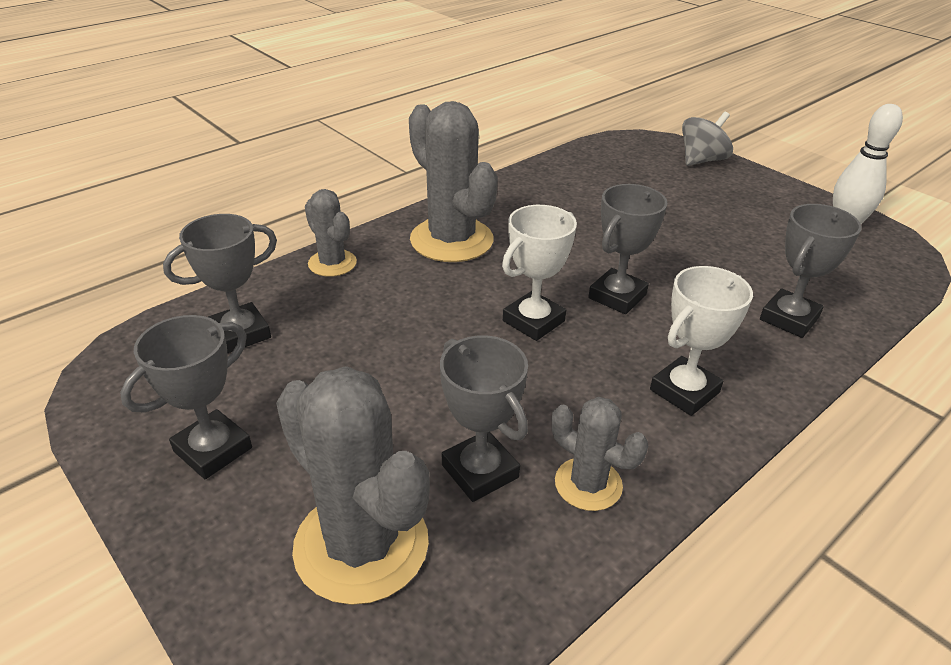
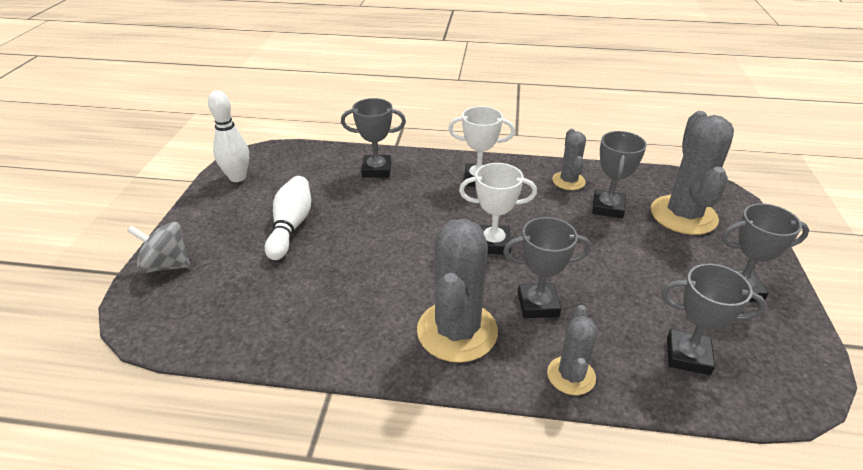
camera: 130 degrees left, 0 degrees up
(617, 296) = (427, 226): grey trophy -> grey trophy (538, 304)
(705, 223) = (291, 226): none -> white bowling pin

